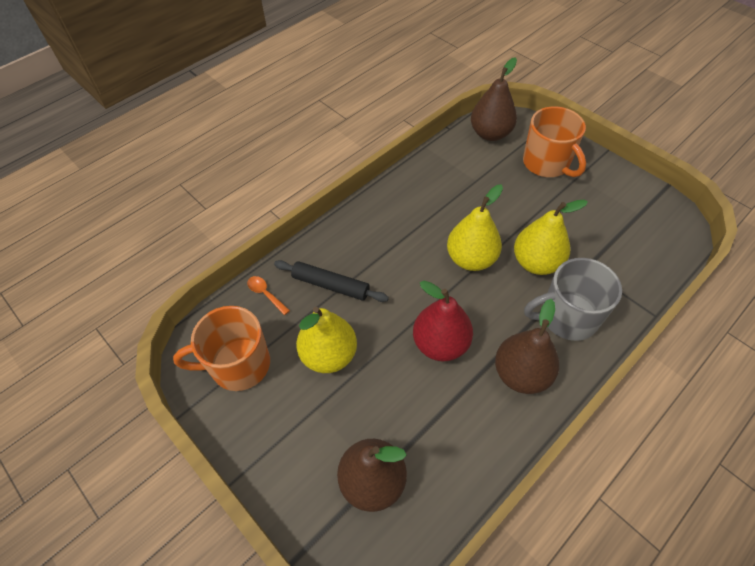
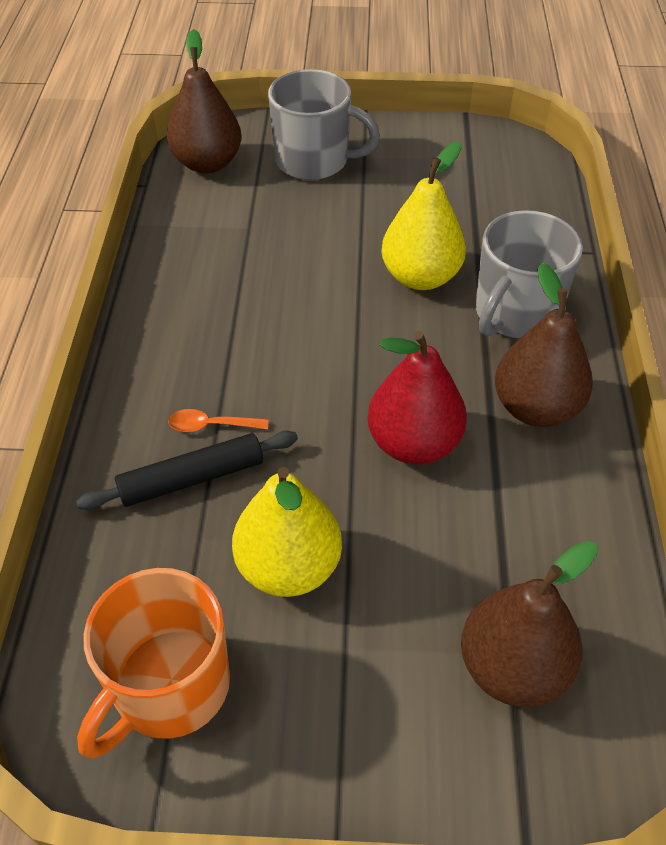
camera: 45 degrees left, 5 degrees down
(265, 294) = (103, 560): orange spoon -> orange spoon (211, 425)
(471, 259) = (342, 321): yellow pear -> none
(547, 163) = (314, 161): orange mug -> grey mug

